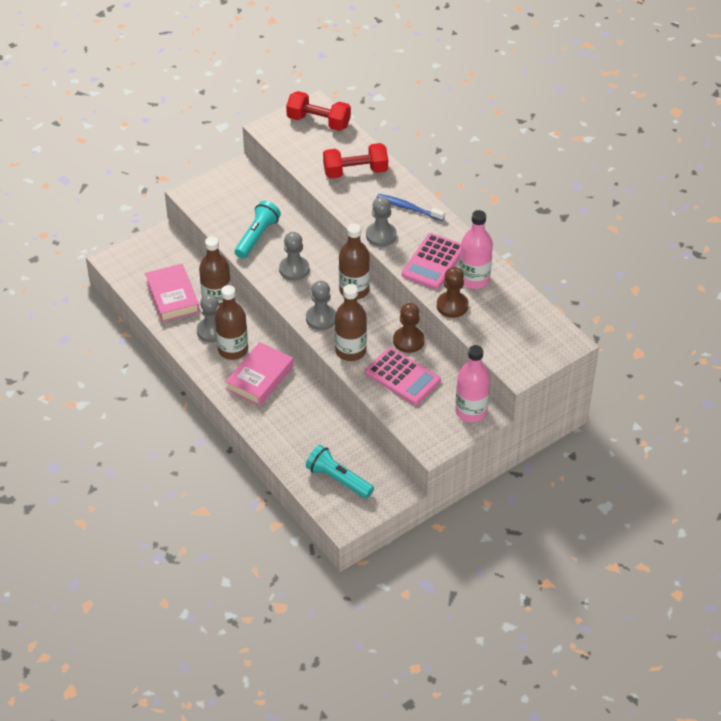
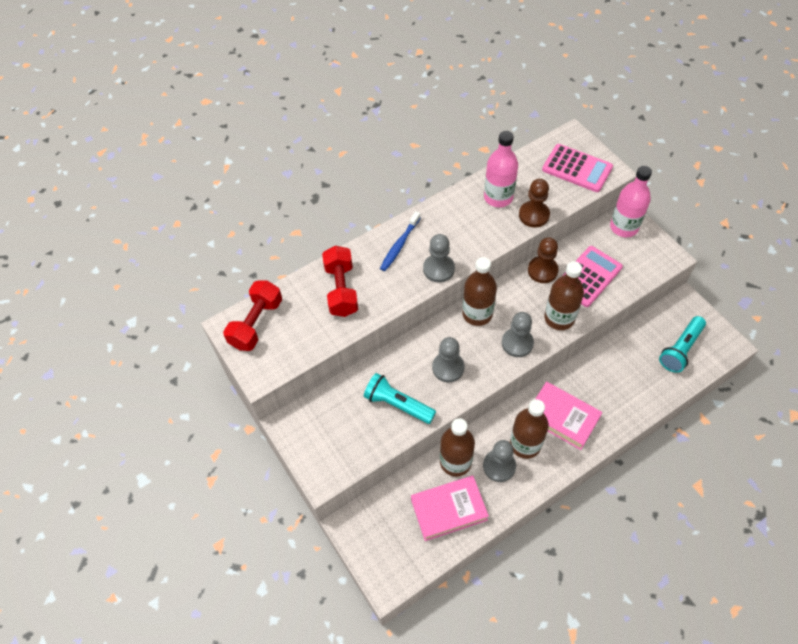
camera: 85 degrees left, 10 degrees up
(433, 262) = (476, 227): pink calculator -> pink calculator (577, 168)

